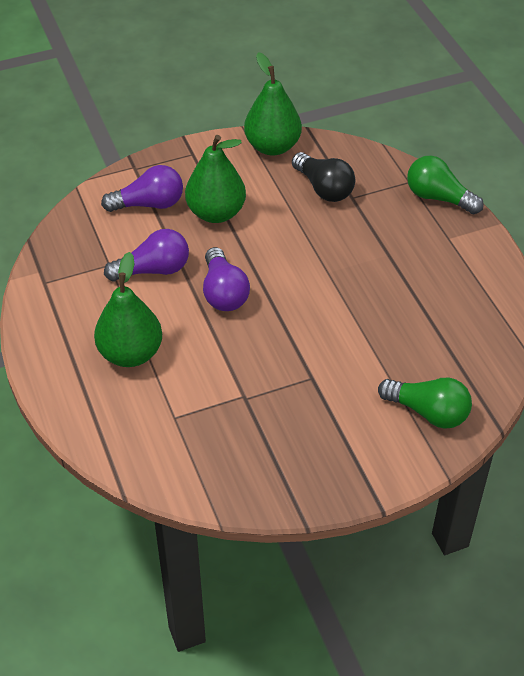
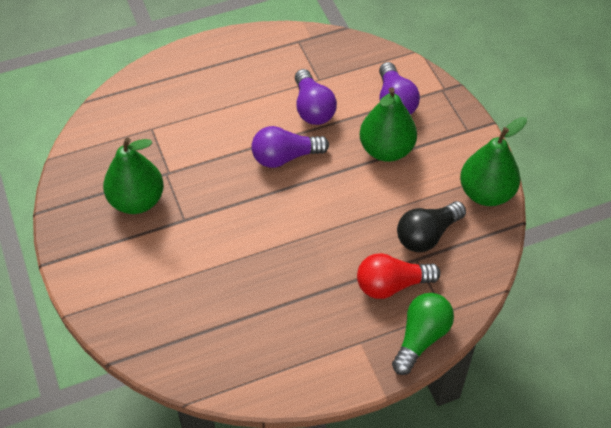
camera: 90 degrees right, 5 degrees up
(130, 353) = (219, 98): green pear -> green pear (137, 201)
(383, 214) = (392, 285): none -> red light bulb
(428, 412) = (137, 305): green light bulb -> none

